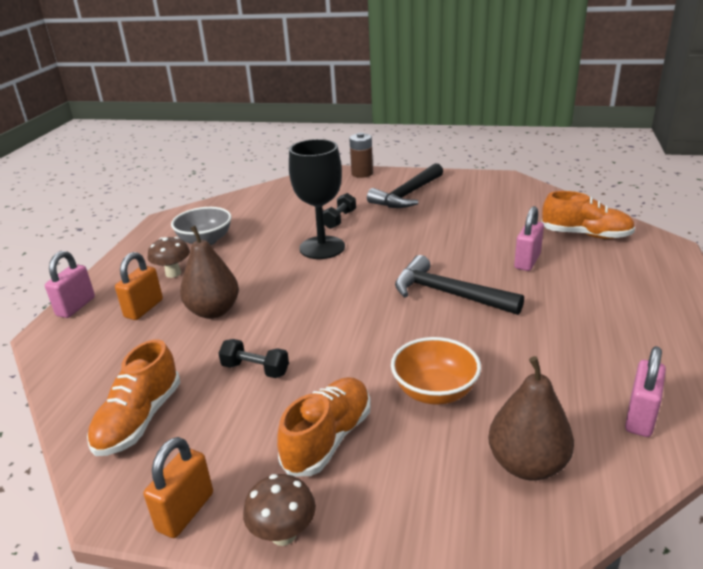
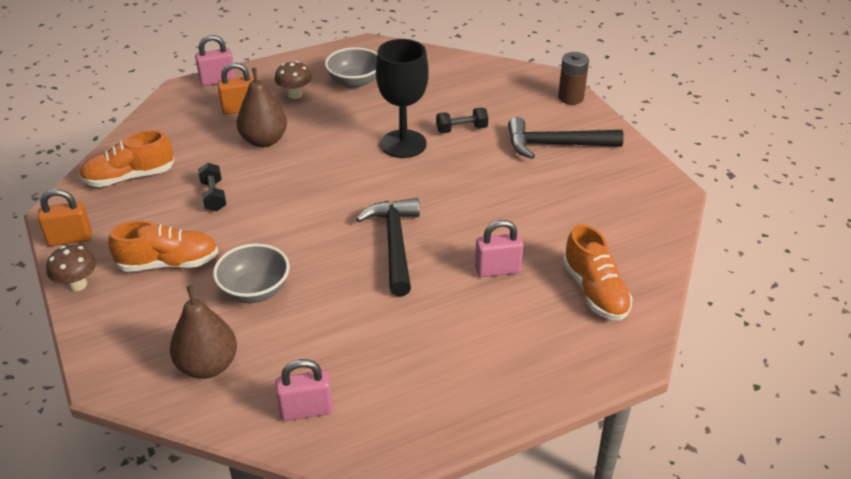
camera: 50 degrees right, 10 degrees up
(435, 391) = (255, 290): orange bowl -> grey bowl

